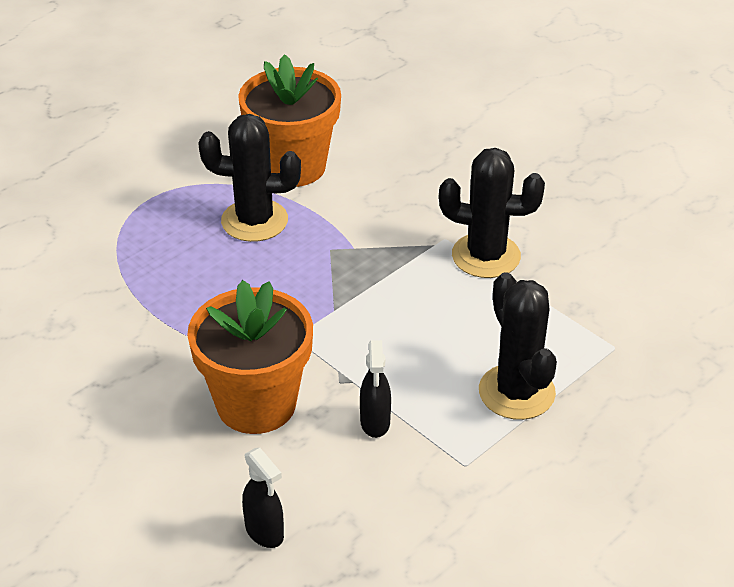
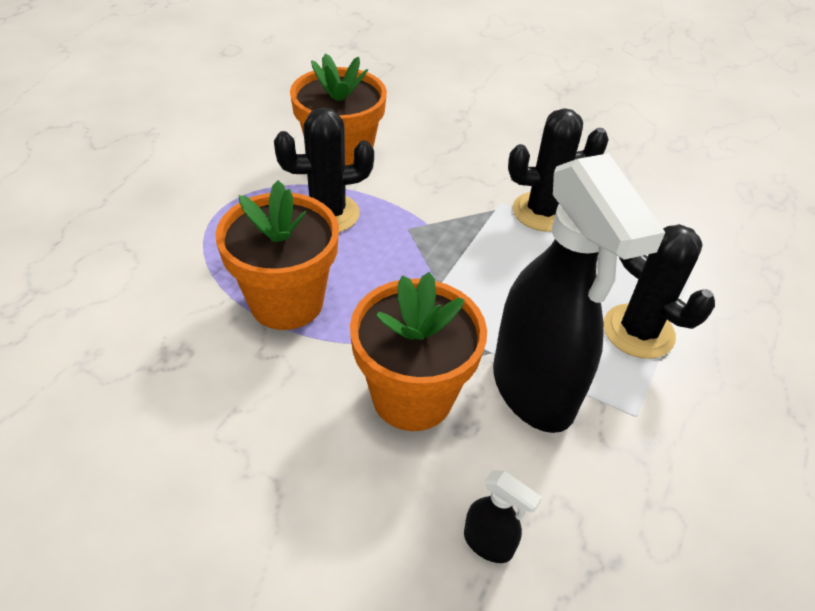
camera: 20 degrees left, 5 degrees up
(177, 299) = (286, 302): none -> orange flower pot
(375, 422) = (533, 390): black spray bottle -> black spray bottle, size x2.50

